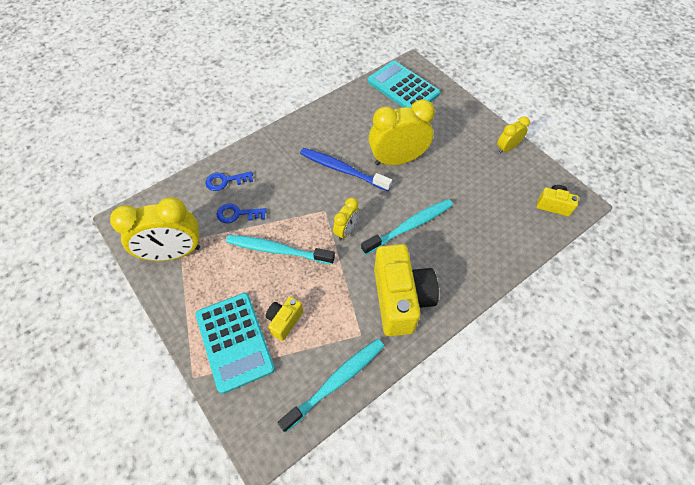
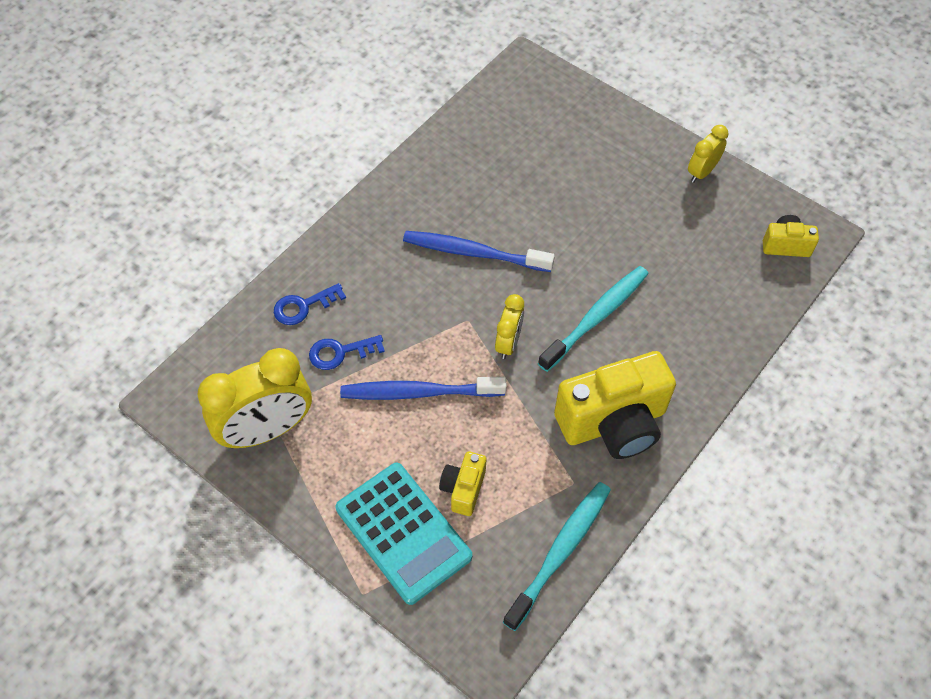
camera: 15 degrees left, 0 degrees up
(277, 250) = (419, 392): turquoise toothbrush -> blue toothbrush
(397, 160) = (549, 221): yellow clock -> none
(400, 299) = (613, 423): yellow camera -> yellow camera turned 90 degrees clockwise
(403, 88) = (524, 104): turquoise calculator -> none

